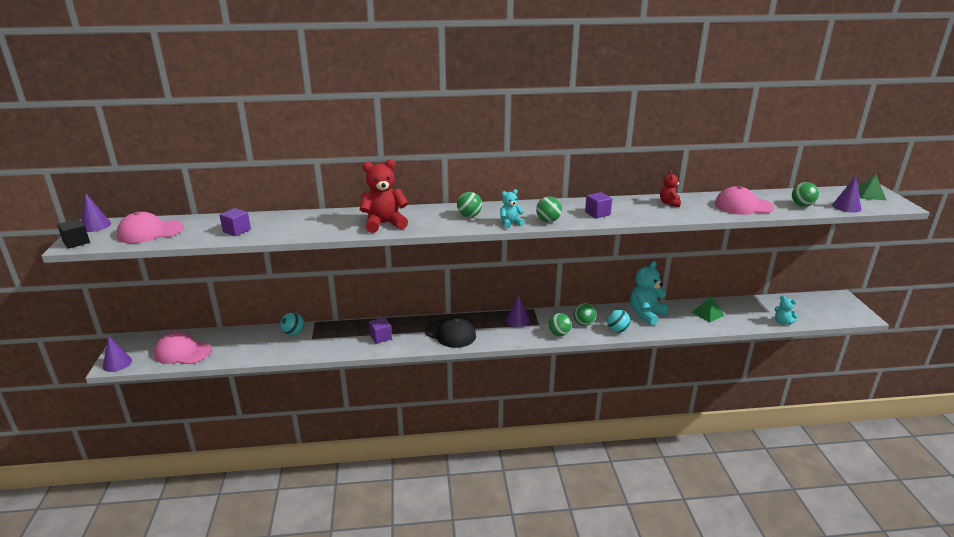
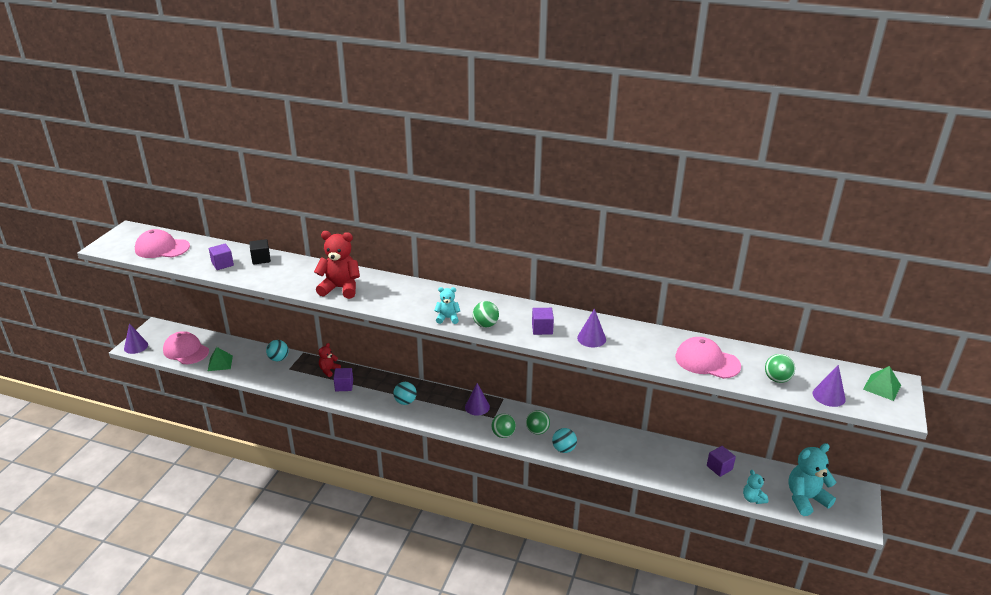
camera: 25 degrees right, 5 degrees up
(76, 242) = (106, 245): black cube -> black cube (261, 259)
(95, 226) = (131, 231): purple cone -> purple cone (591, 338)
(450, 334) = (405, 402): black cap -> turquoise ball
(469, 216) = (421, 299): green ball -> none
(646, 314) = (610, 441): turquoise teddy bear -> turquoise teddy bear (805, 499)
(669, 203) = (630, 336): red teddy bear -> red teddy bear (329, 370)
(707, 313) = (677, 461): green pyramid -> green pyramid (220, 363)
(740, 309) = (719, 467): none -> purple cube

